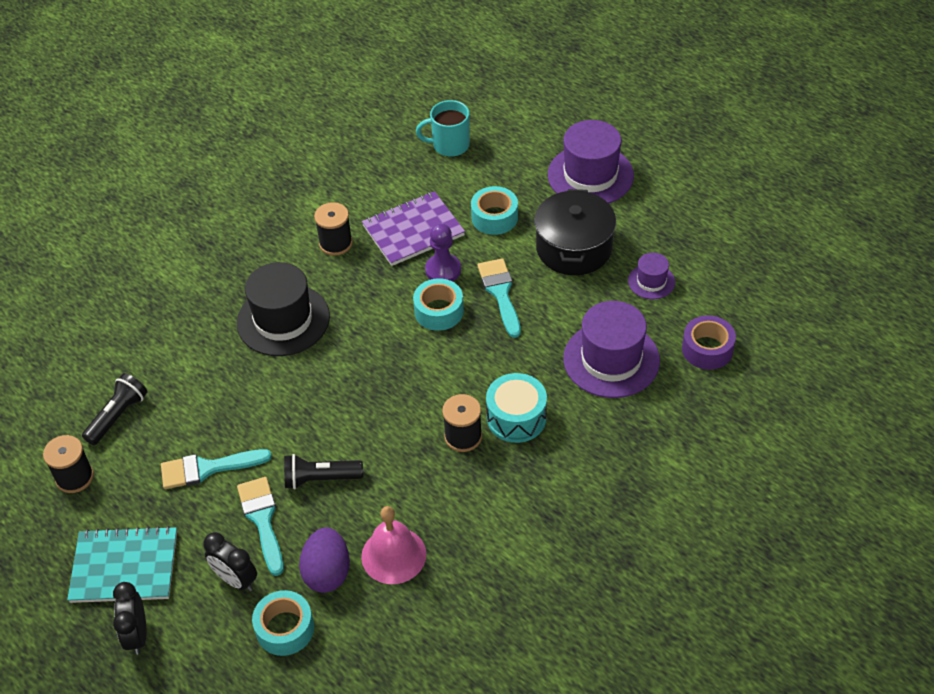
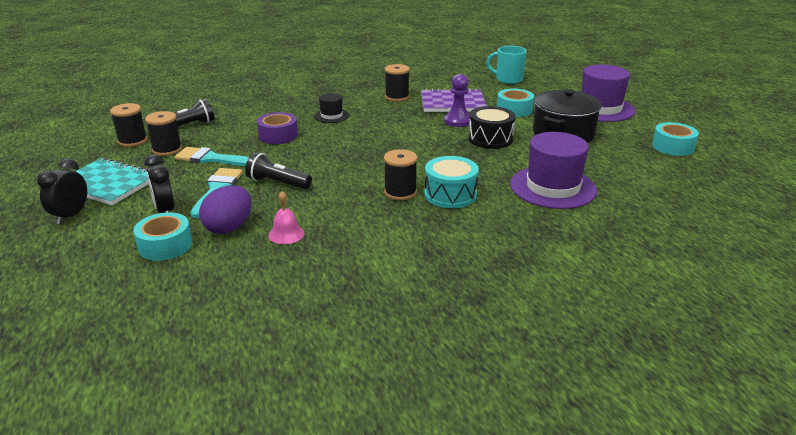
camera: 25 degrees right, 20 degrees down
(136, 475) = (167, 150): none -> black spool
(283, 320) = (331, 116): black hat -> black hat, size x0.51
(393, 555) = (286, 234): pink bell -> pink bell, size x0.61
(439, 311) = (438, 136): turquoise tape -> turquoise tape (673, 147)
(500, 293) = (490, 139): turquoise brush -> black drum
(651, 281) = (615, 160): purple hat -> none
(707, 349) = (643, 203): purple tape -> purple tape (278, 136)

